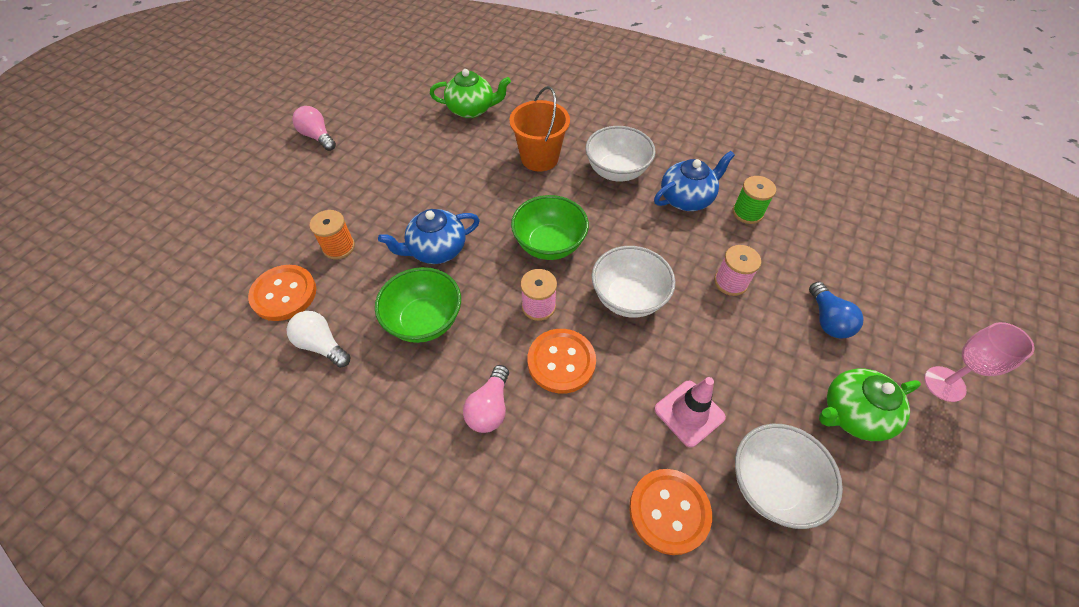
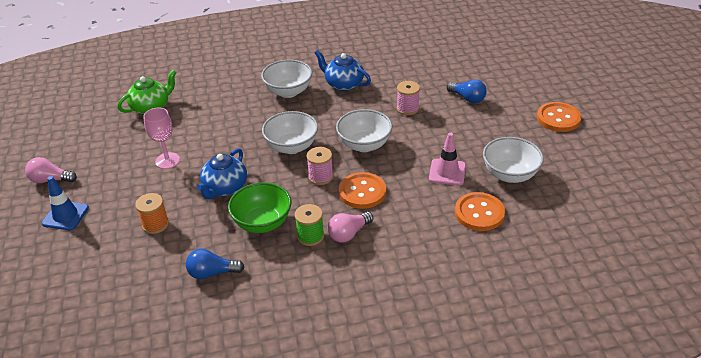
camera: 40 degrees left, 15 degrees down
(284, 294) = (150, 268): orange button -> orange button (558, 118)
(288, 183) = (65, 216): none -> blue traffic cone
(322, 345) = (212, 273): white light bulb -> blue light bulb
(489, 408) = (348, 234): pink light bulb -> pink light bulb turned 75 degrees clockwise
(539, 158) = (232, 109): orange bucket -> none
(549, 245) = (292, 147): green bowl -> white bowl
(686, 198) = (343, 84): blue teapot -> blue teapot turned 75 degrees counterclockwise
(747, 213) = (382, 74): green spool -> green spool (310, 236)
(852, 414) = (514, 128): green teapot -> none
(944, 384) = (538, 94): pink goblet -> pink goblet (167, 160)

